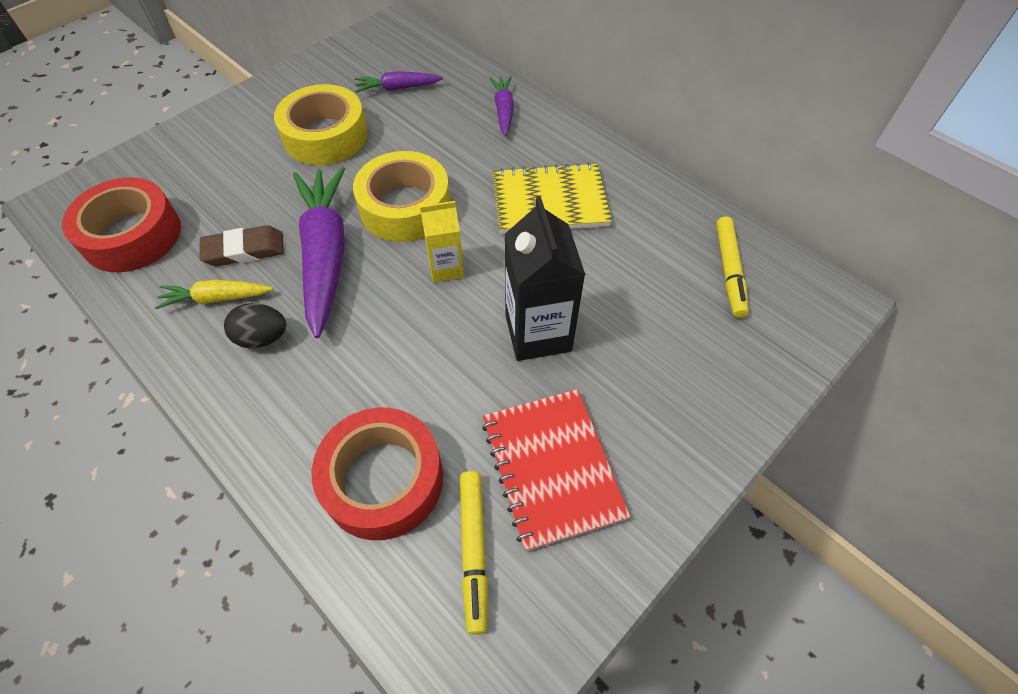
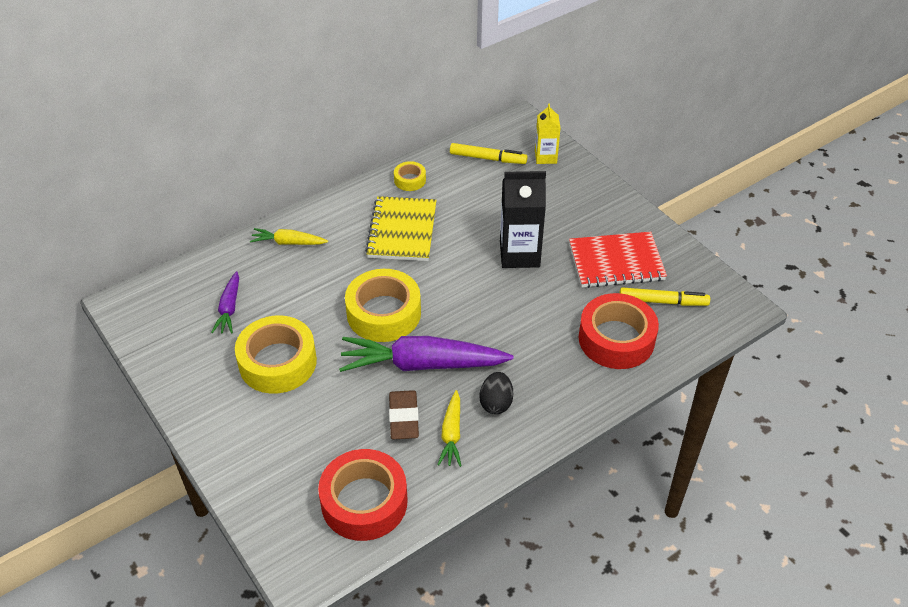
camera: 80 degrees left, 10 degrees down
(446, 268) = (452, 294): yellow carton -> yellow carton (545, 157)
(503, 110) = (288, 242): purple carrot -> yellow carrot
(647, 194) = (410, 180): none -> yellow tape

